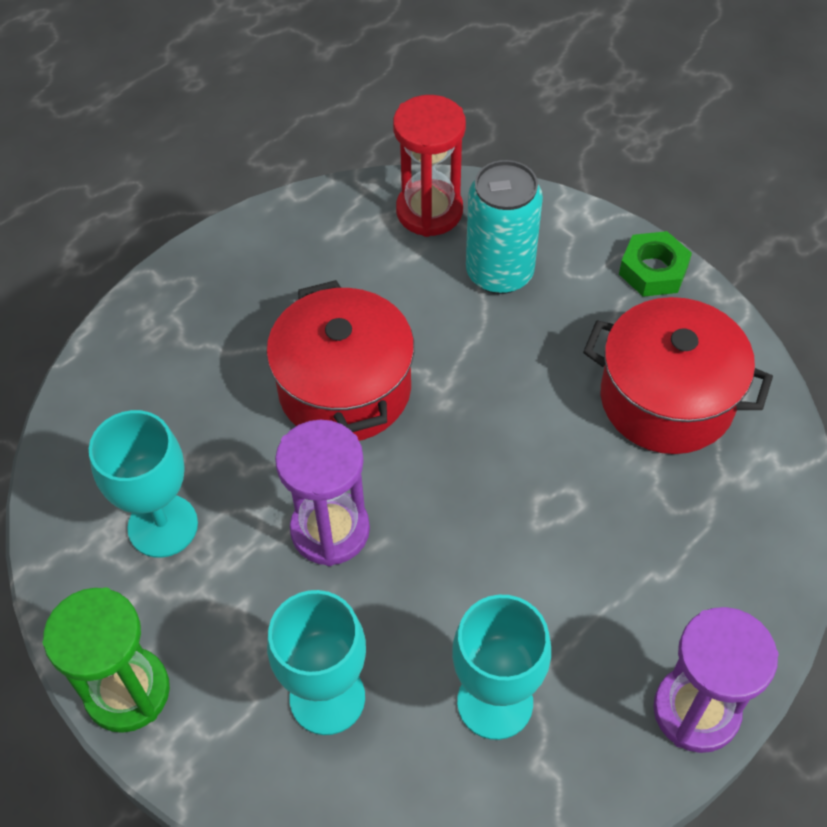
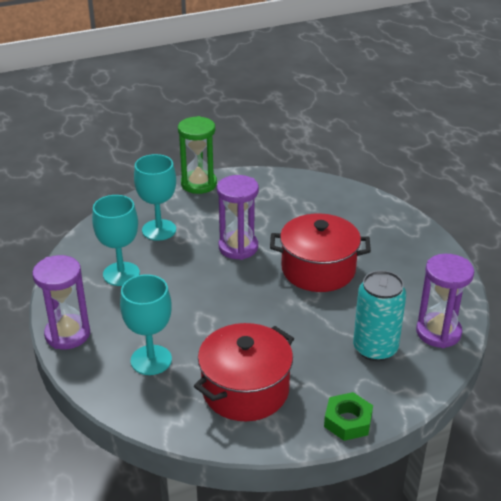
camera: 110 degrees right, 20 degrees down
(163, 526) = (270, 203): turquoise goblet -> turquoise goblet (151, 360)
(429, 211) = (438, 332): red hourglass -> purple hourglass

